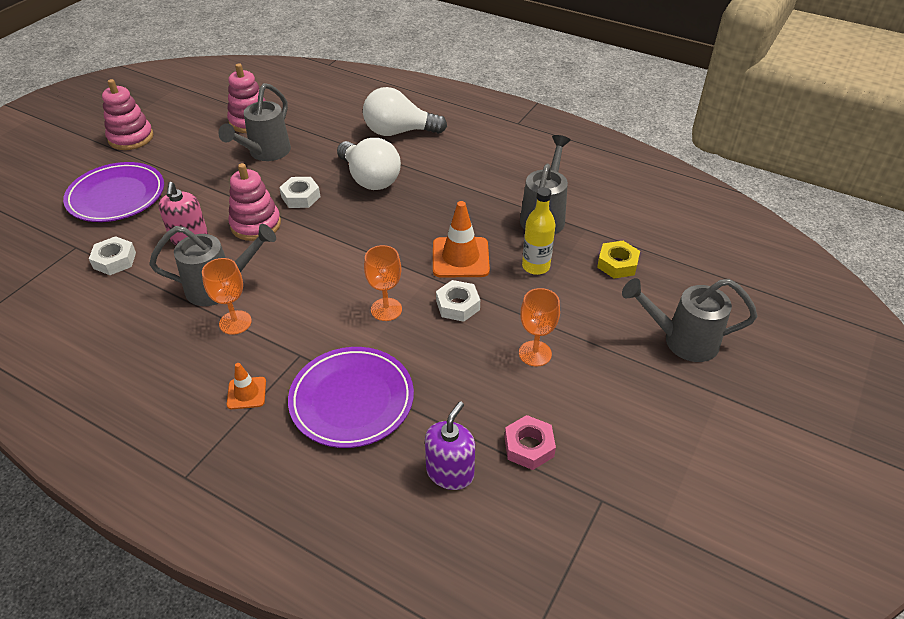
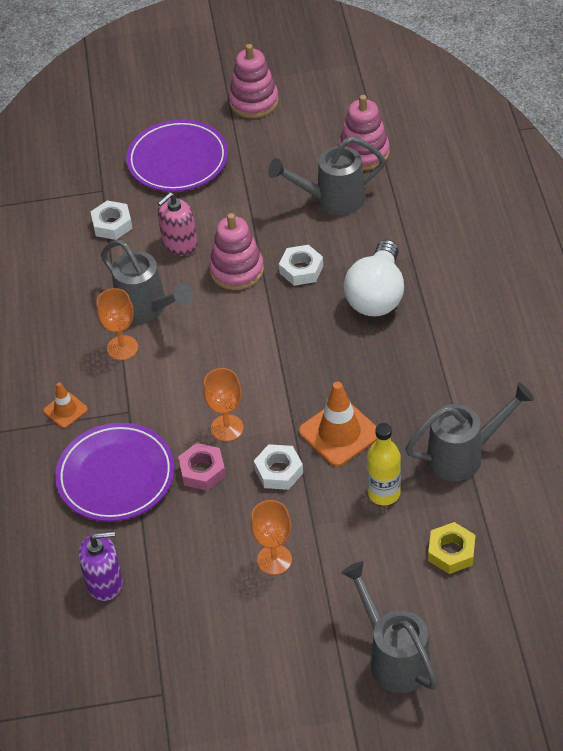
camera: 55 degrees right, 5 degrees up
(399, 132) = (470, 263): white light bulb -> none
(529, 446) = (172, 616): pink nut -> pink nut (202, 471)

